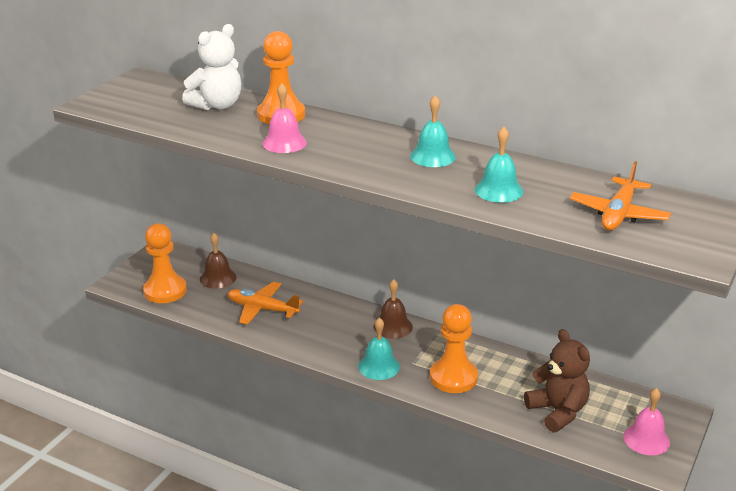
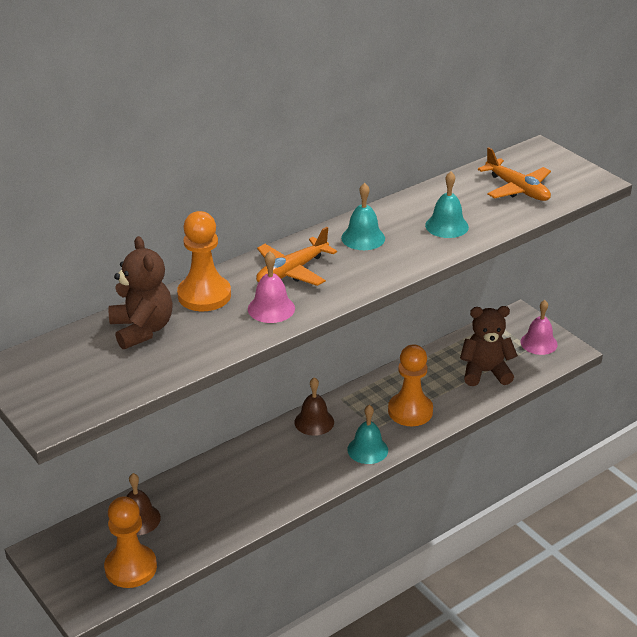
camera: 65 degrees left, 5 degrees up
(217, 105) = (142, 330): white teddy bear -> brown teddy bear
(262, 309) = (223, 500): orange plane -> orange plane (292, 271)

